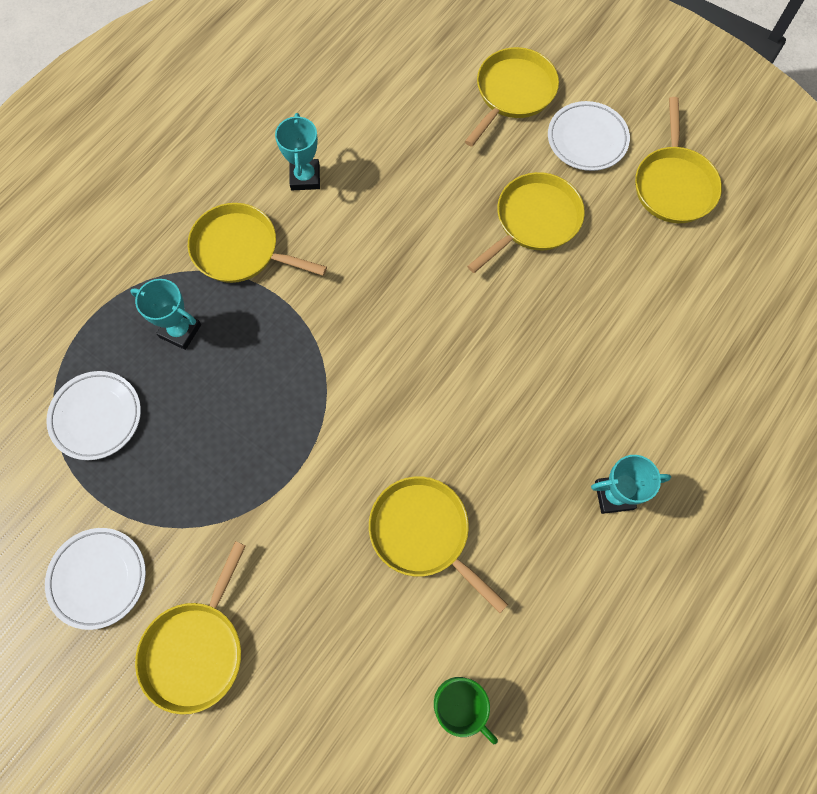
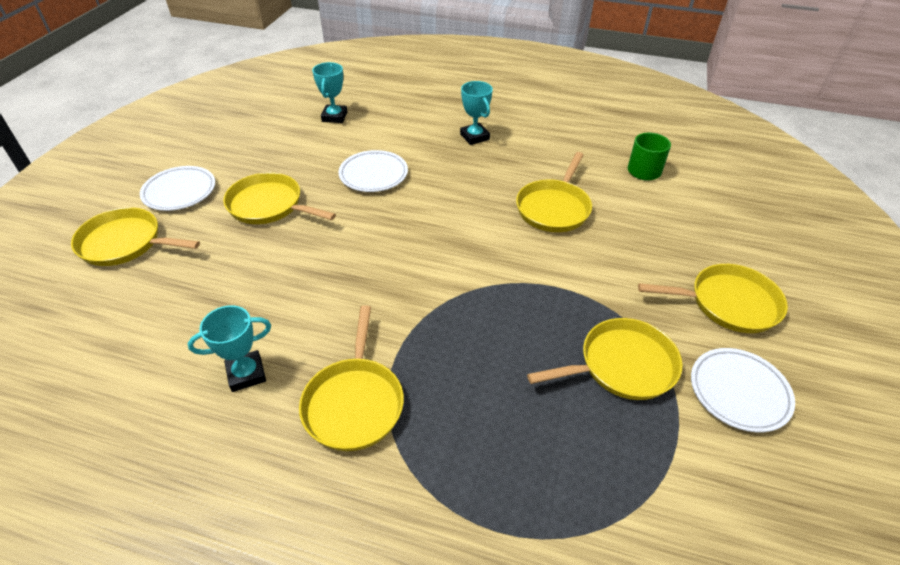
camera: 110 degrees left, 25 degrees down
(96, 417) = (604, 464): white plate -> white plate (373, 175)
(180, 331) = (471, 423): turquoise trophy -> turquoise trophy (334, 117)
(673, 185) = (222, 146): yellow pan -> yellow pan (622, 365)

